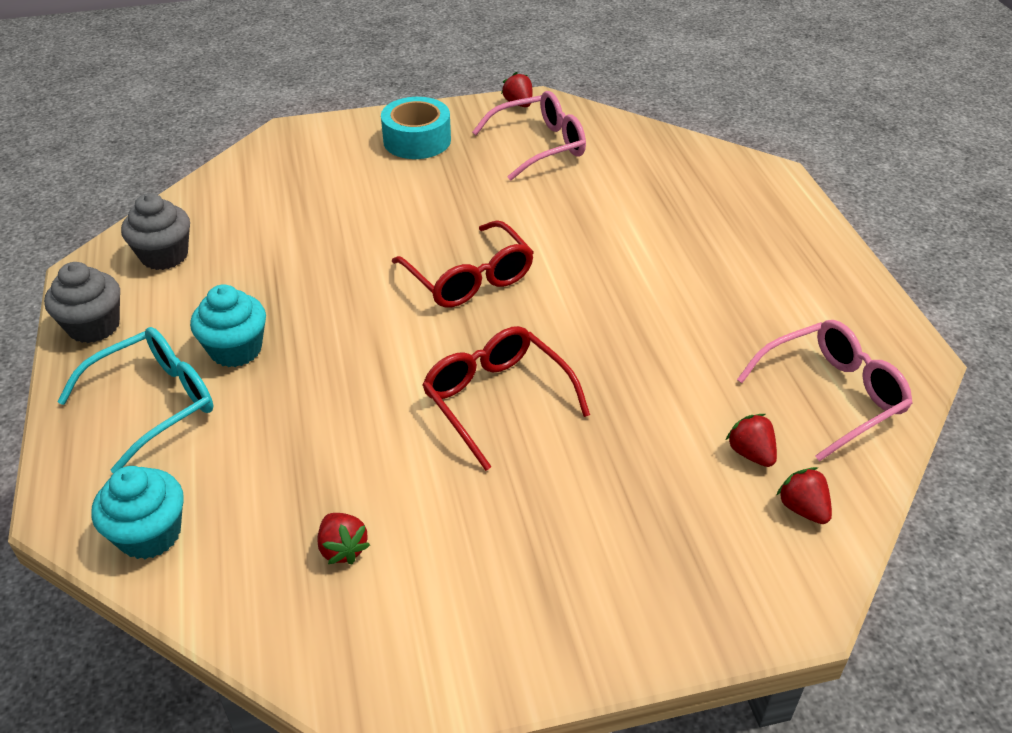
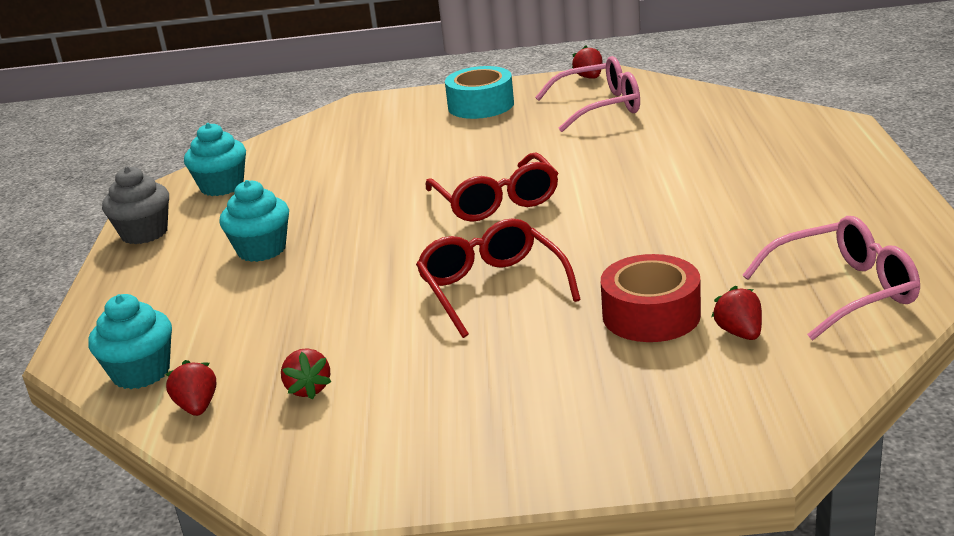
camera: 15 degrees right, 15 degrees down
(155, 403) = (178, 285): turquoise glasses -> none
(164, 255) = (222, 186): grey cupcake -> turquoise cupcake
(662, 432) = (651, 315): none -> red tape
(802, 509) = (781, 376): red strawberry -> red strawberry (197, 407)

